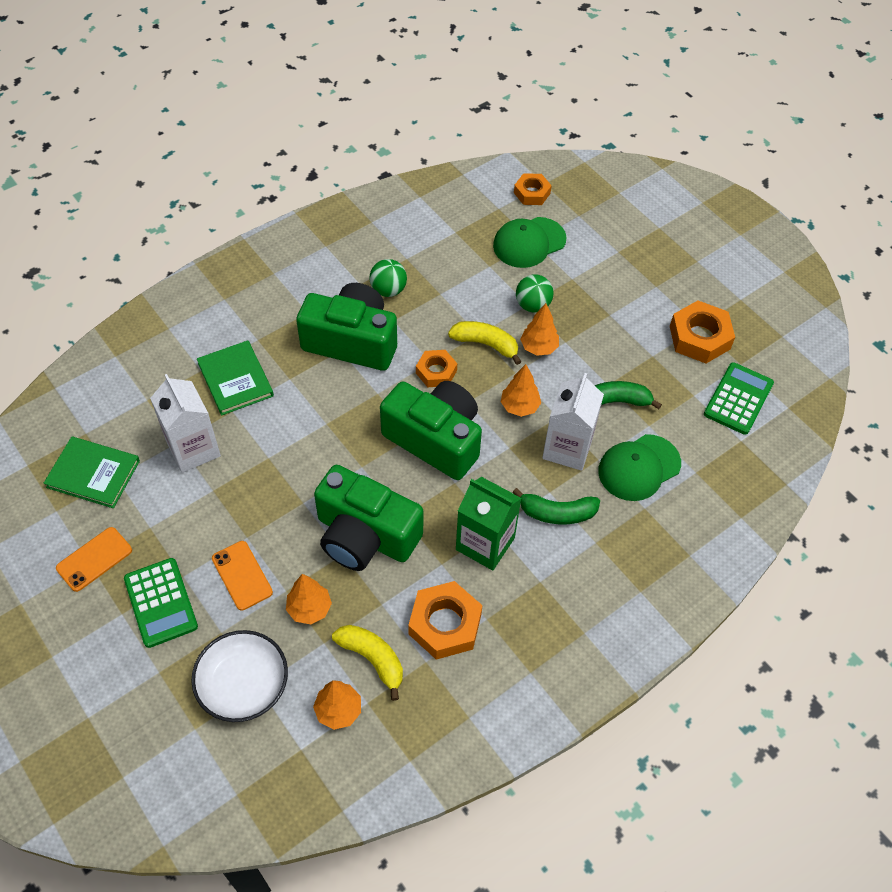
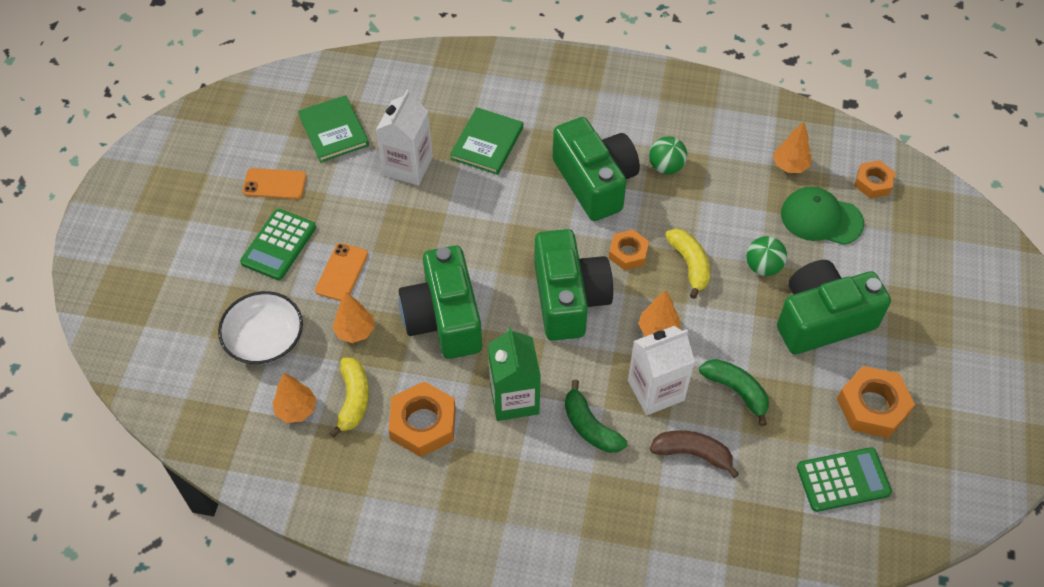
camera: 50 degrees right, 0 degrees up
(538, 347) = (727, 301): orange tree -> orange tree (790, 166)
(608, 309) = (822, 320): none -> green camera
(639, 468) = (692, 453): green cap -> brown banana

